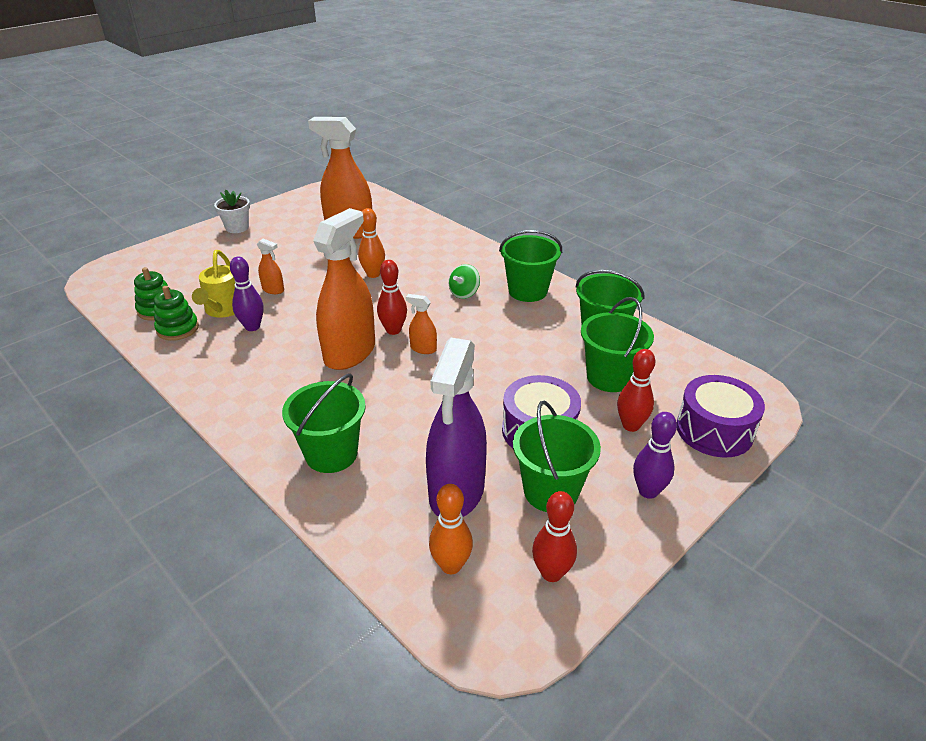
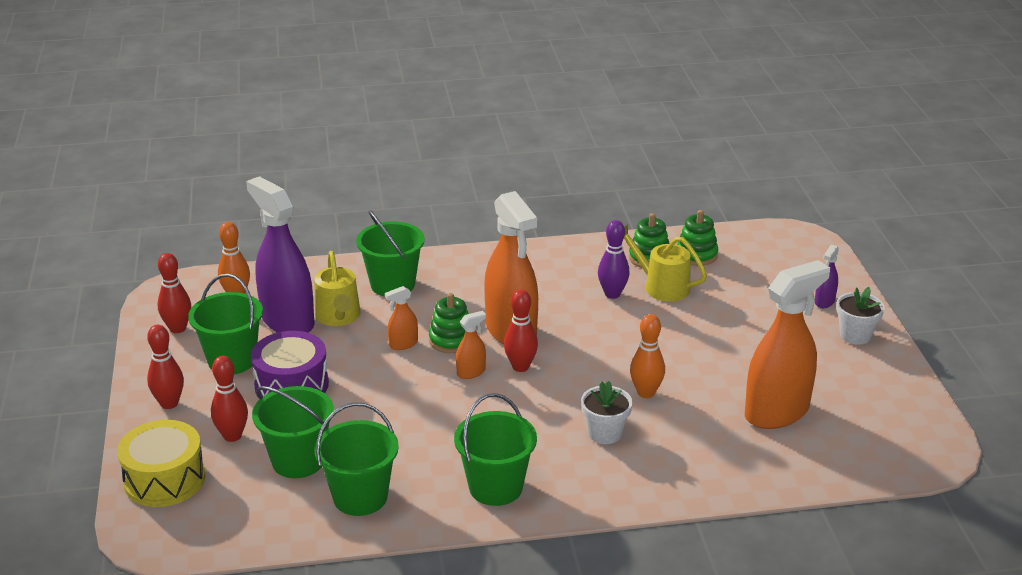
camera: 125 degrees right, 5 degrees down
(199, 245) = (824, 301): none -> purple spray bottle
(273, 290) = (674, 322): orange spray bottle -> orange spray bottle (403, 344)
(390, 376) = (451, 340): none -> green stacking toy
(417, 460) = (338, 317): none -> yellow watering can
(432, 274) = (605, 433): none -> white flower pot
(464, 293) = (540, 439): green spinning top -> none
(648, 491) = (169, 403): purple bowling pin -> red bowling pin
(714, 430) = (164, 479): purple drum -> yellow drum

